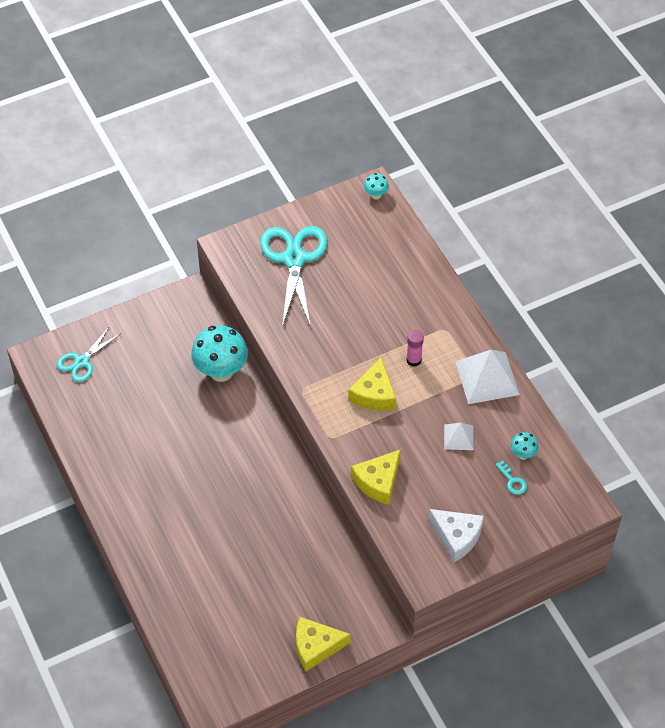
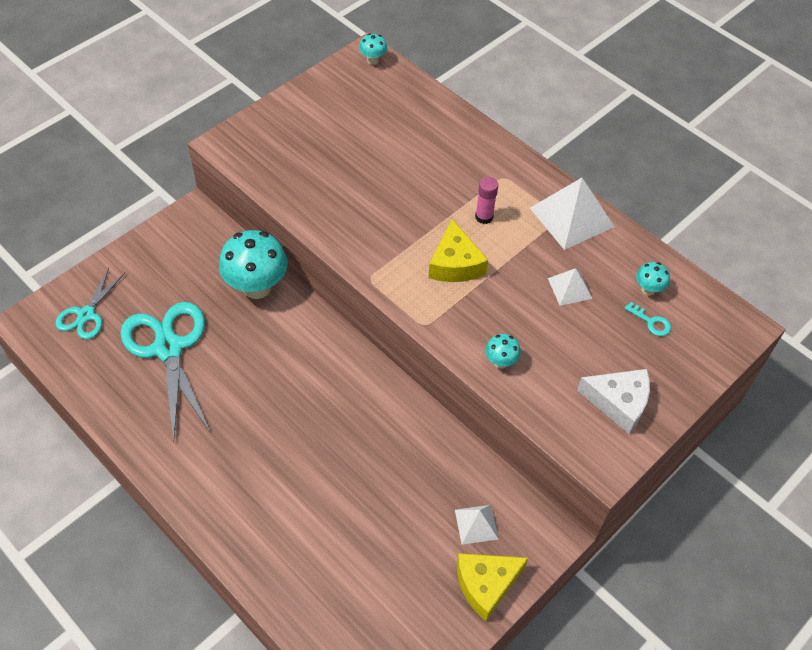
camera: 20 degrees left, 0 degrees up
(294, 259) = (308, 141): turquoise scissors -> turquoise scissors (168, 348)
(325, 602) = (476, 524): none -> white pyramid
(378, 481) = (500, 362): yellow cheese -> turquoise mushroom

